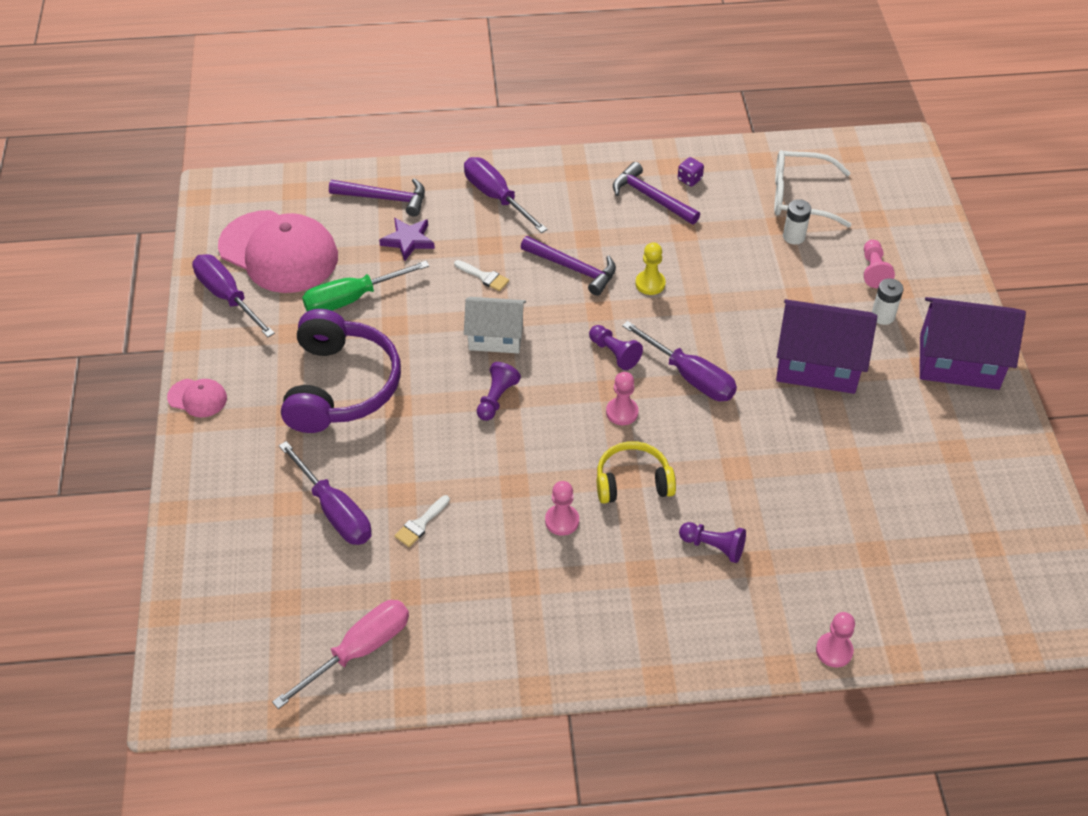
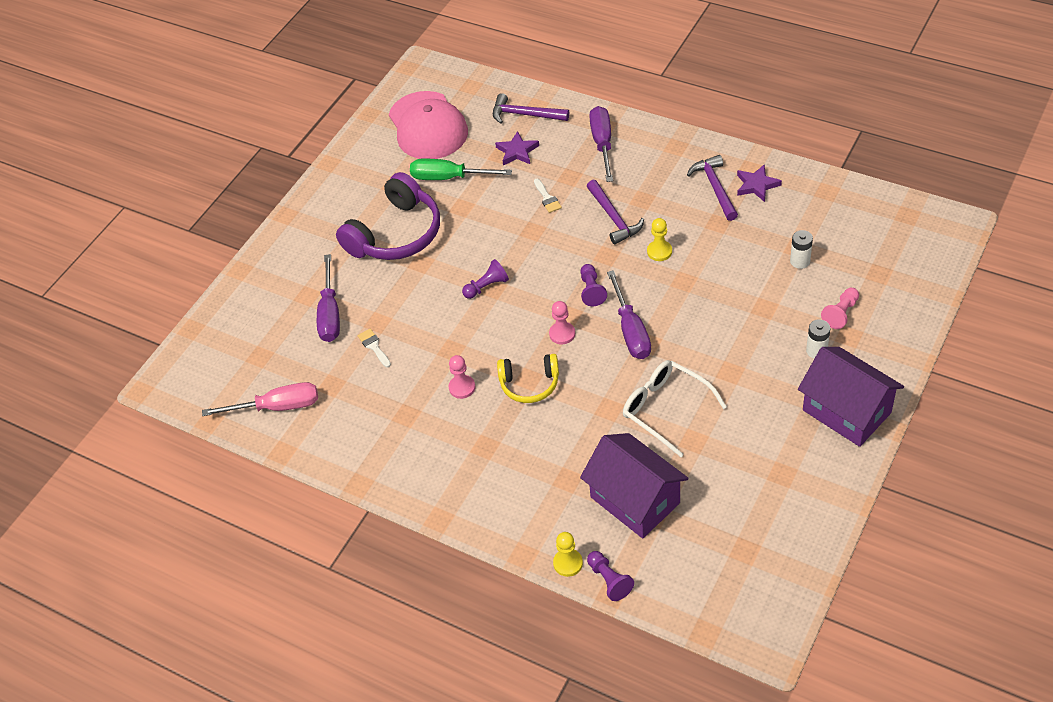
camera: 40 degrees right, 0 degrees up
(197, 398) = (306, 204): pink cap -> none
(227, 296) = (373, 144): purple screwdriver -> none
(384, 198) = (525, 115): purple hammer -> purple hammer turned 150 degrees clockwise
(421, 524) = (374, 346): white brush -> white brush turned 75 degrees clockwise
(496, 337) = (520, 244): white house -> none
(633, 481) = (529, 384): yellow headphones -> yellow headphones turned 150 degrees clockwise
(689, 179) = (756, 185): purple dice -> purple star
(713, 546) = (546, 454): purple pawn -> purple pawn (609, 580)
(800, 197) = (833, 232): white glasses -> white glasses (666, 409)
(817, 365) = (732, 364): purple house -> purple house (635, 500)
(834, 651) = (568, 563): pink pawn -> yellow pawn

